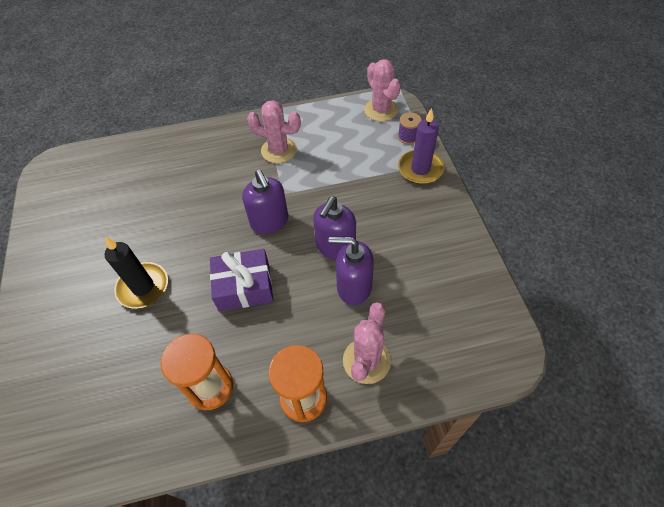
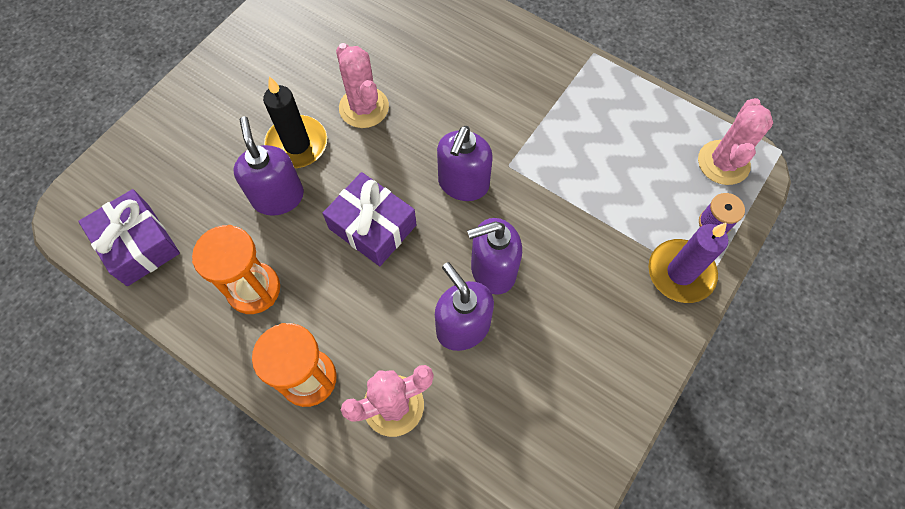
camera: 45 degrees right, 10 degrees up
(94, 442) = (138, 245): none -> purple gift
(165, 324) = (278, 197): none -> purple soap dispenser
(279, 150) = (557, 113): pink cactus -> pink cactus (364, 107)

